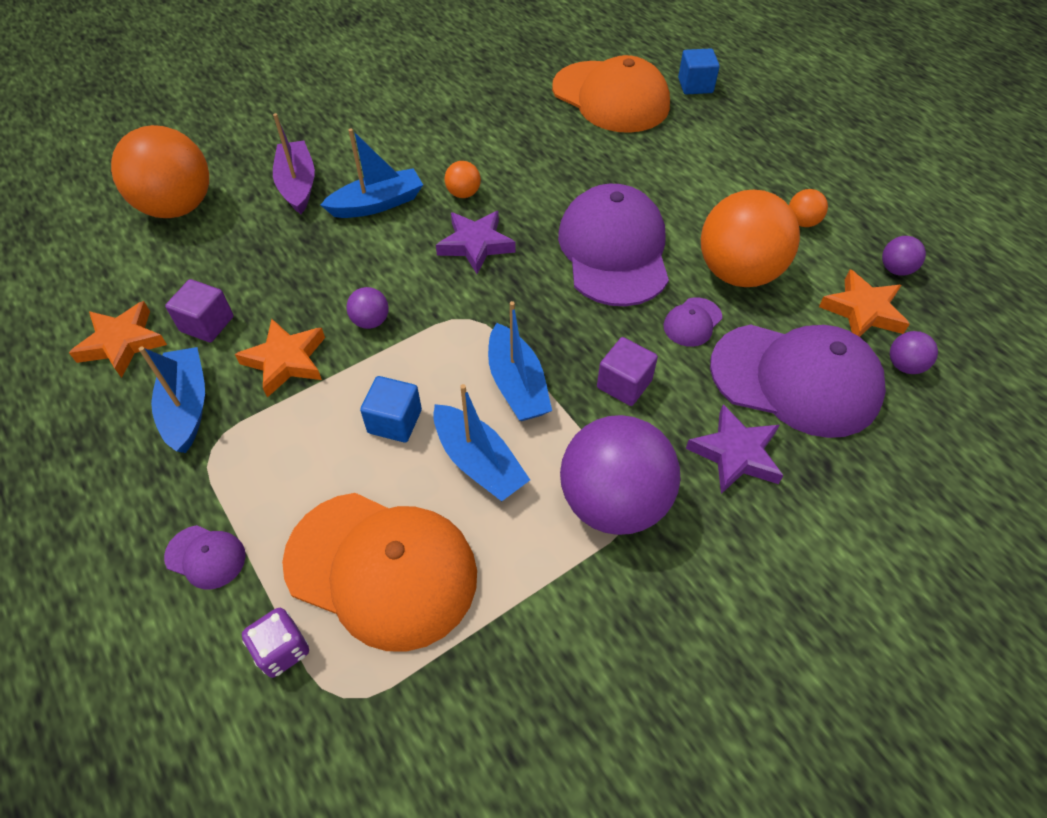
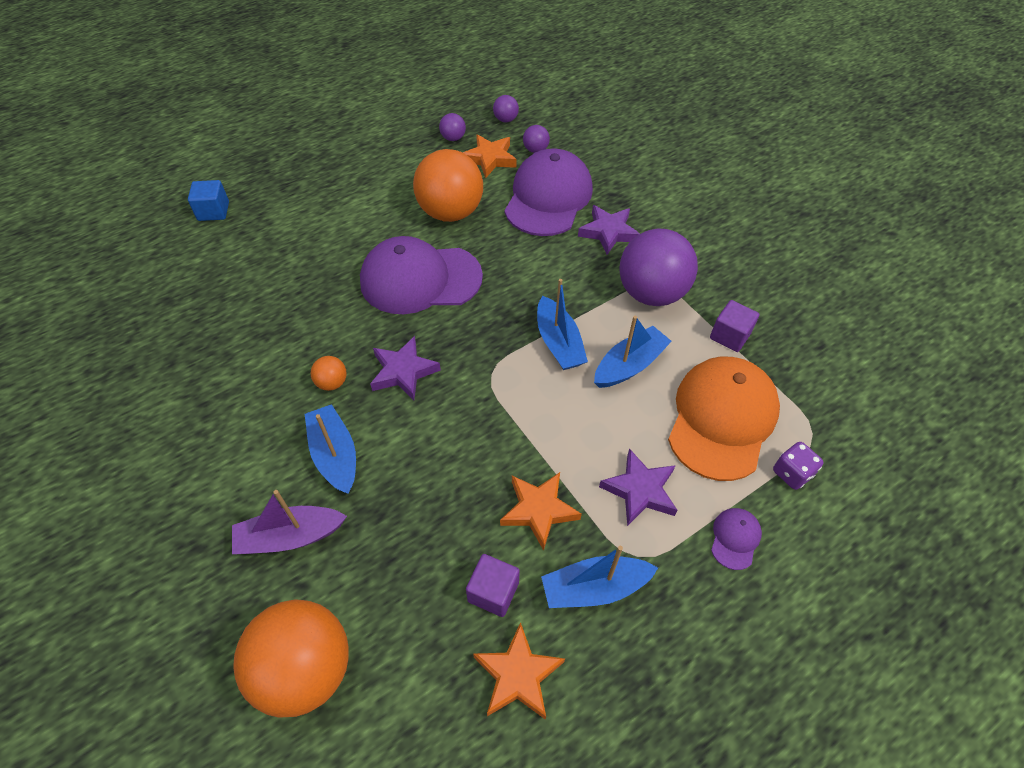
camera: 90 degrees left, 0 degrees up
(291, 458) = (640, 490): none -> purple star
(371, 321) = (493, 446): purple ball -> purple ball (505, 120)
(394, 421) = (598, 420): blue cube -> none
(517, 384) = (558, 343): blue boat -> blue boat turned 90 degrees clockwise
(610, 97) = (212, 269): orange cap -> none
(624, 384) = (555, 282): purple cube -> purple cube (730, 336)
(692, 322) = (498, 241): purple cap -> none
(802, 222) = (401, 173): orange ball -> none

